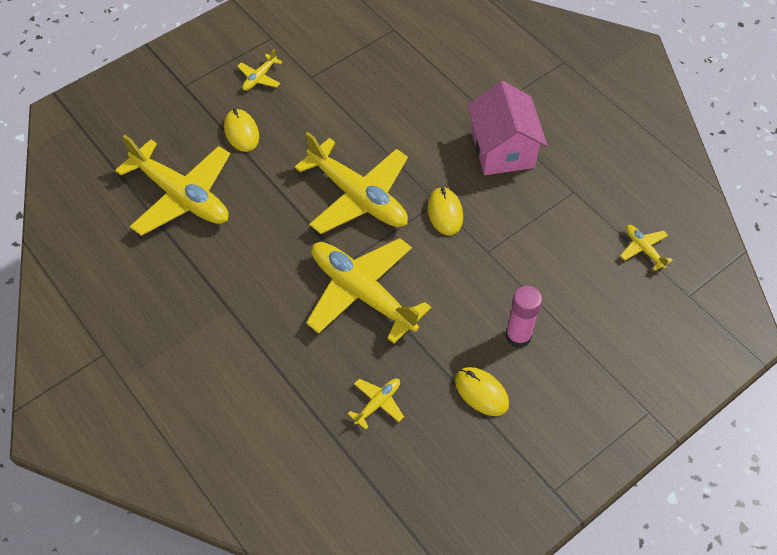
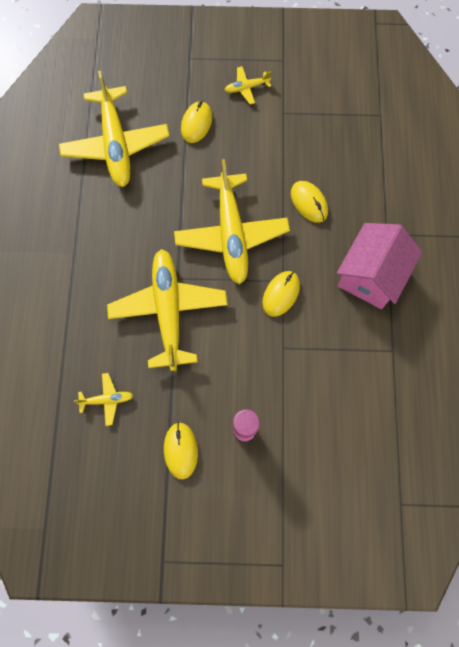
camera: 40 degrees right, 15 degrees up
(400, 129) = (309, 202): none -> yellow mouse
(643, 249) = (402, 440): yellow plane -> none

